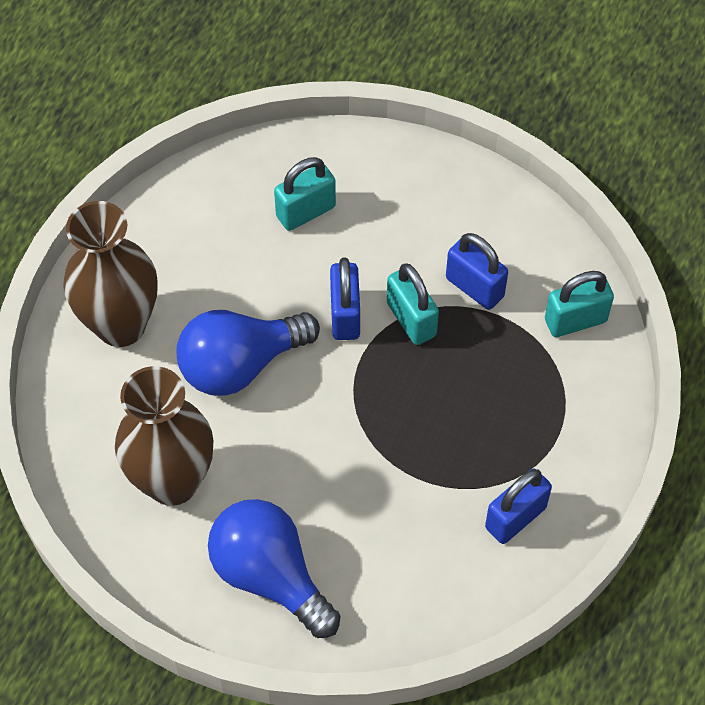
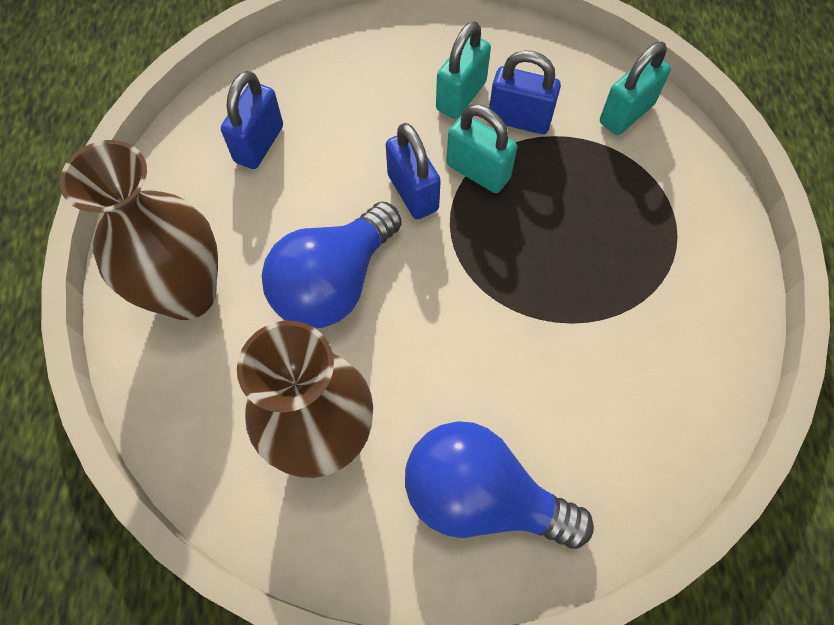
camera: 25 degrees left, 5 degrees up
(305, 212) = (323, 111): turquoise padlock -> turquoise padlock (461, 96)
(515, 517) = (687, 320): blue padlock -> blue padlock (259, 144)

